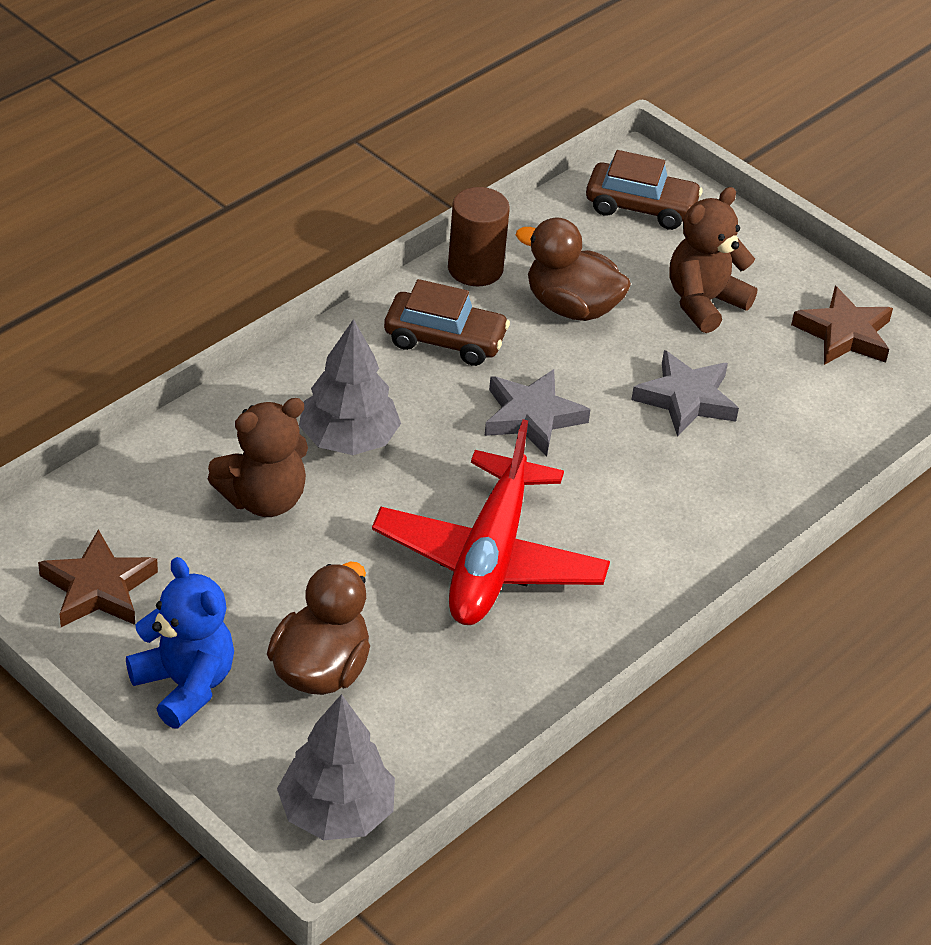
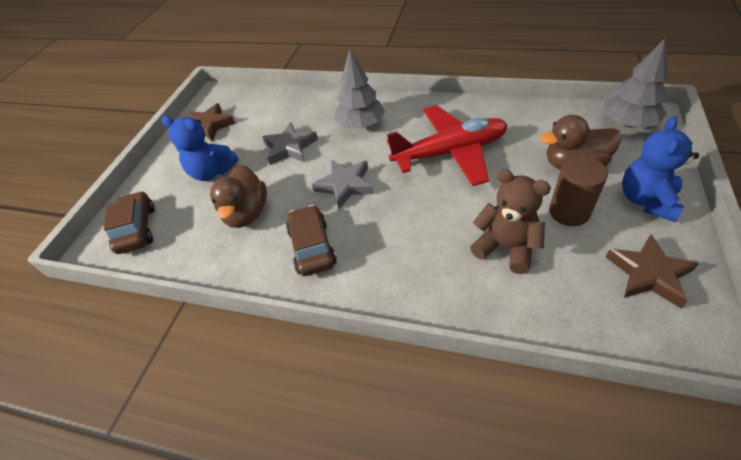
camera: 110 degrees left, 5 degrees up
(348, 439) = (427, 240): grey tree -> grey tree (361, 124)
(475, 269) = (237, 268): brown cylinder -> brown cylinder (569, 212)
(704, 302) = (212, 172): brown teddy bear -> blue teddy bear

